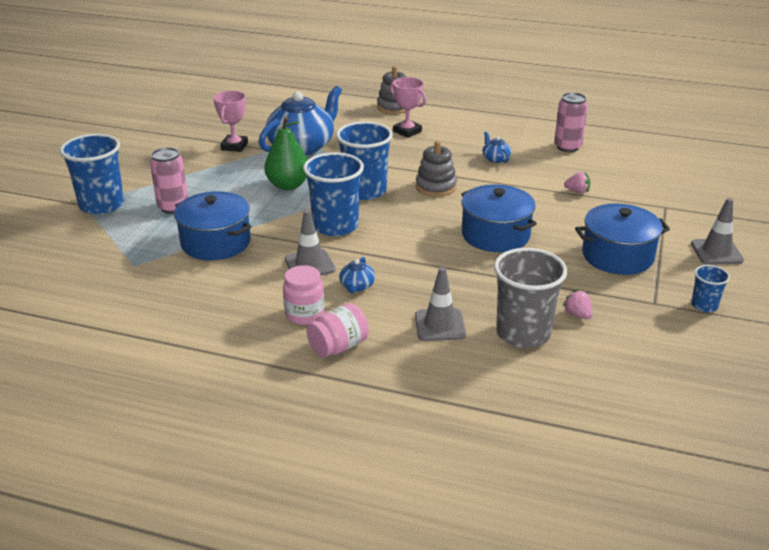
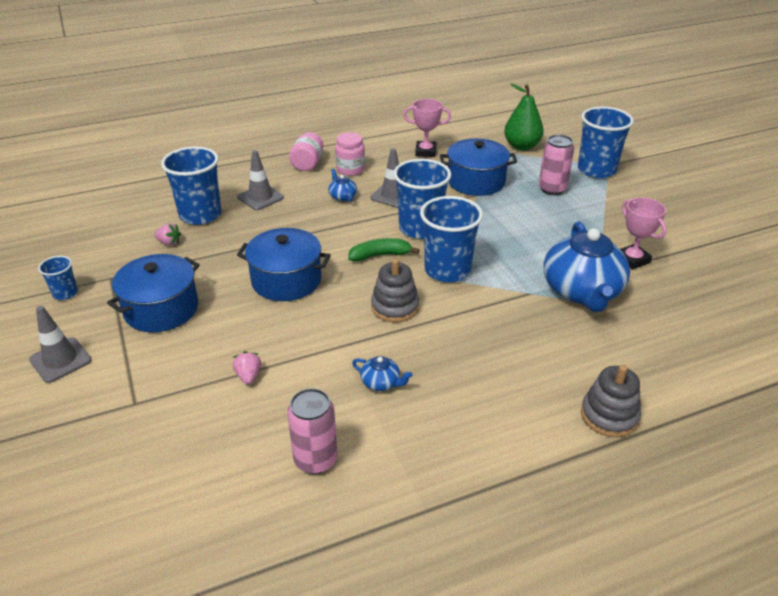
camera: 140 degrees right, 5 degrees up
(288, 185) = (514, 244): green pear -> green pear (521, 146)
(398, 221) = (380, 255): none -> green banana
(407, 131) = (527, 374): pink trophy -> pink trophy (425, 152)
(523, 333) = (200, 215): grey cup -> blue cup
(577, 191) = (248, 376): pink strawberry -> pink strawberry turned 105 degrees clockwise

